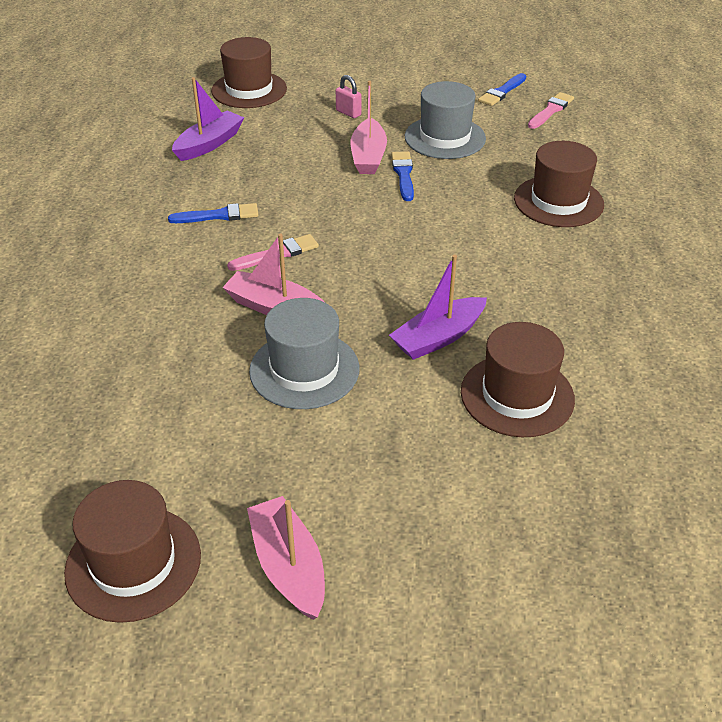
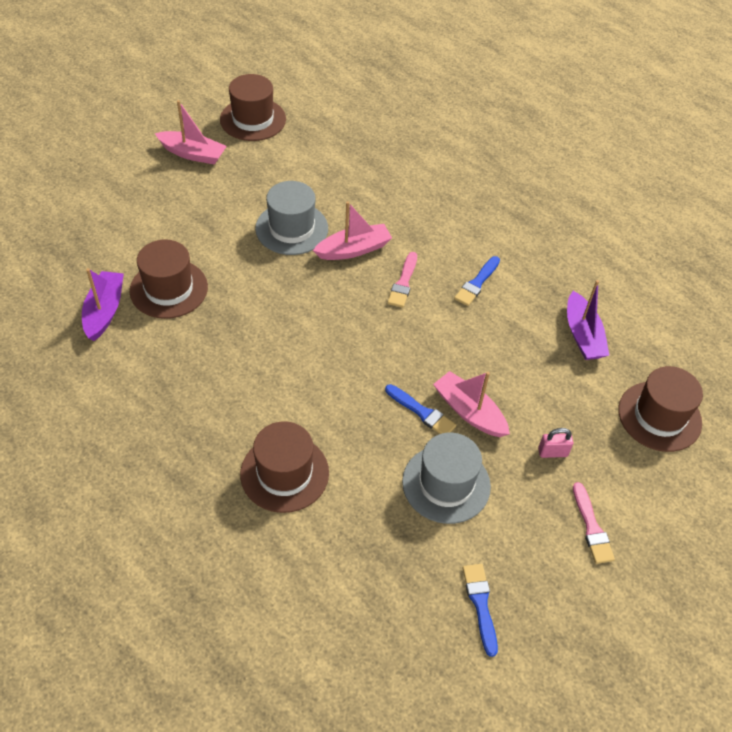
camera: 130 degrees right, 10 degrees up
(438, 338) = (246, 294): purple boat -> purple boat (104, 311)
(551, 110) = (408, 610): pink brush -> pink brush (591, 527)

